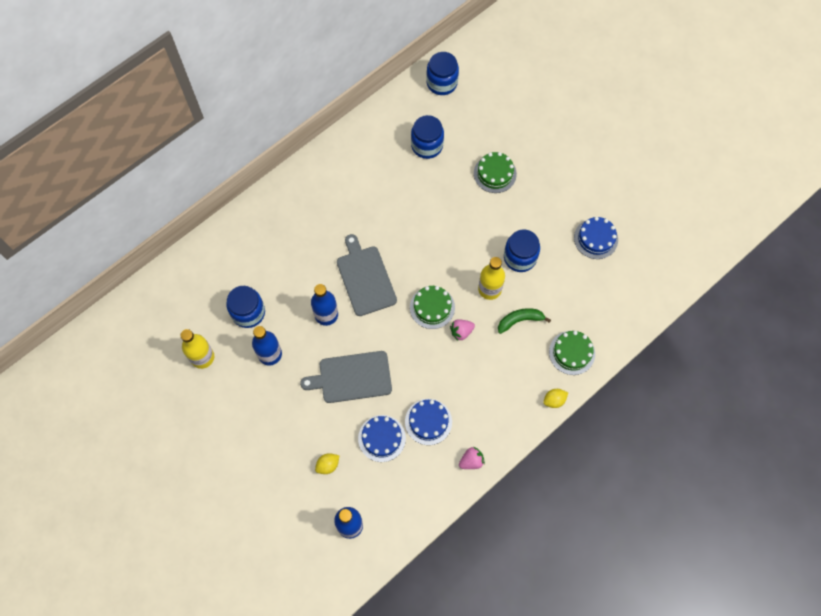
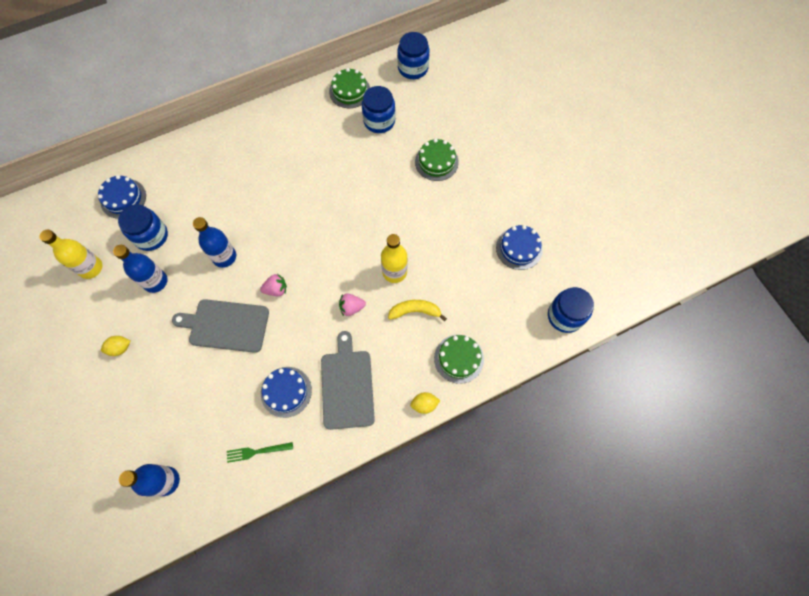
camera: 15 degrees right, 0 degrees up
(328, 465) = (168, 410): yellow lemon -> yellow lemon (120, 348)
(365, 278) = (275, 231): grey cutting board -> grey cutting board (347, 385)
(381, 438) = (232, 396): blue cake -> blue cake (123, 198)
(421, 479) = (257, 451): none -> green fork
(432, 307) = (331, 276): green cake -> green cake (349, 91)
(471, 461) = (316, 446): pink strawberry -> pink strawberry (276, 289)
(520, 257) = (435, 248): blue jar -> blue jar (565, 316)
(520, 320) = (415, 311): green banana -> yellow banana

